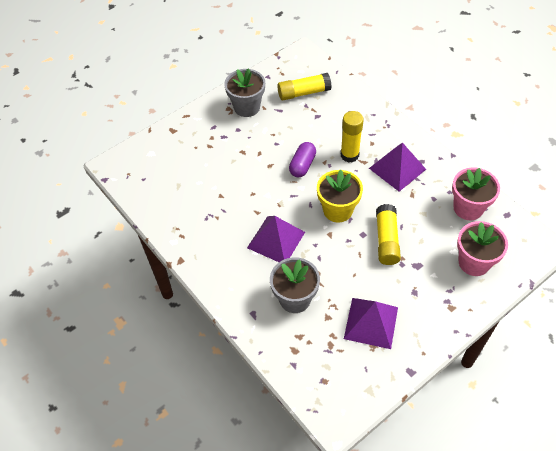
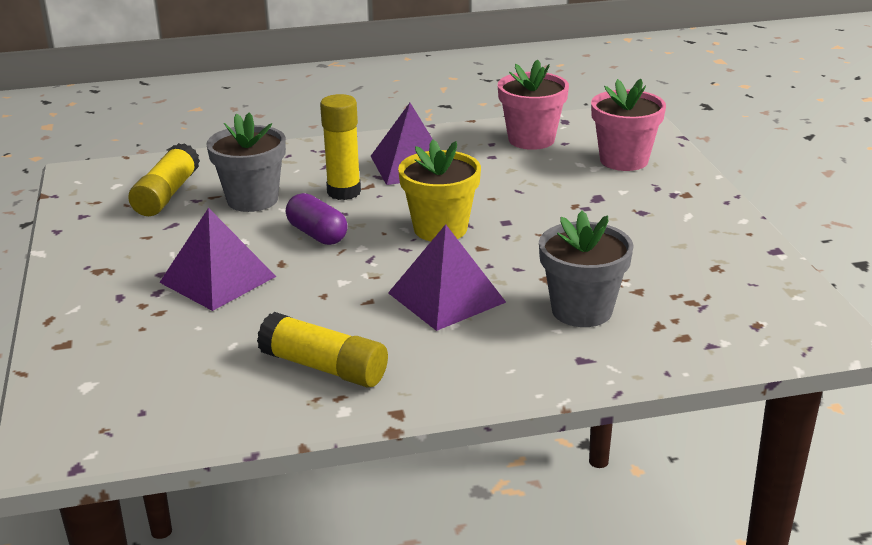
camera: 65 degrees left, 25 degrees down
(247, 107) = (122, 251): grey flower pot -> grey flower pot (252, 200)
(371, 322) = (673, 257): purple pyramid -> purple pyramid (217, 279)
(386, 240) = (533, 207): yellow glue stick -> yellow glue stick (324, 367)

